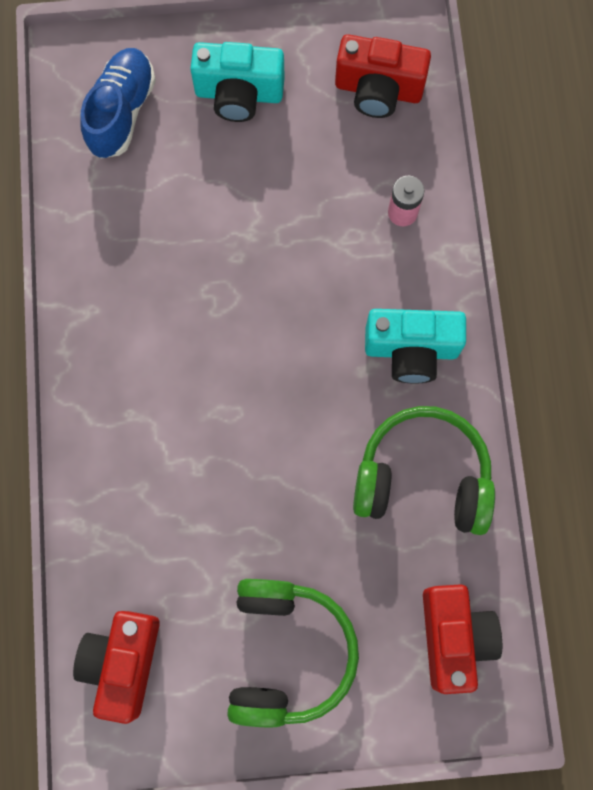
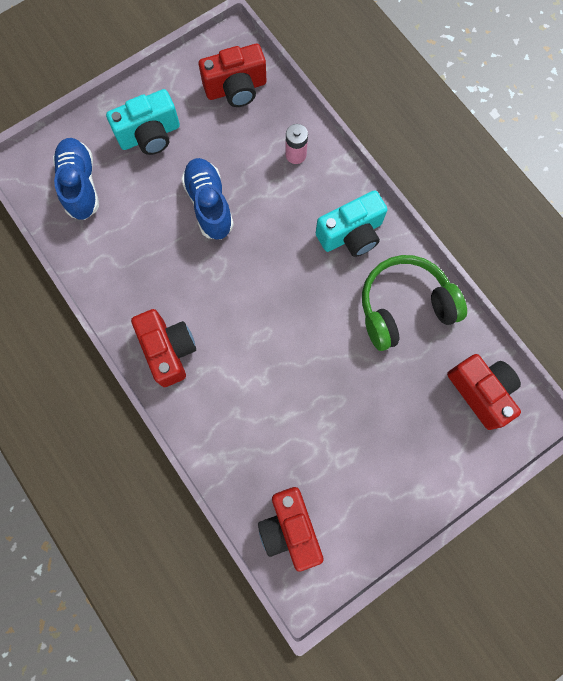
camera: 30 degrees left, 0 degrees up
(108, 369) = (169, 350): none -> red camera
(259, 218) = (209, 204): none -> blue shoe
(287, 652) = (387, 460): green headphones -> none

